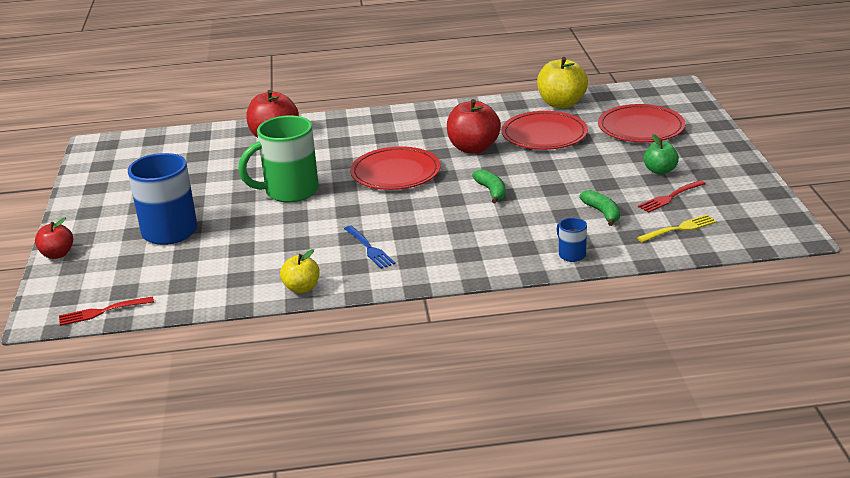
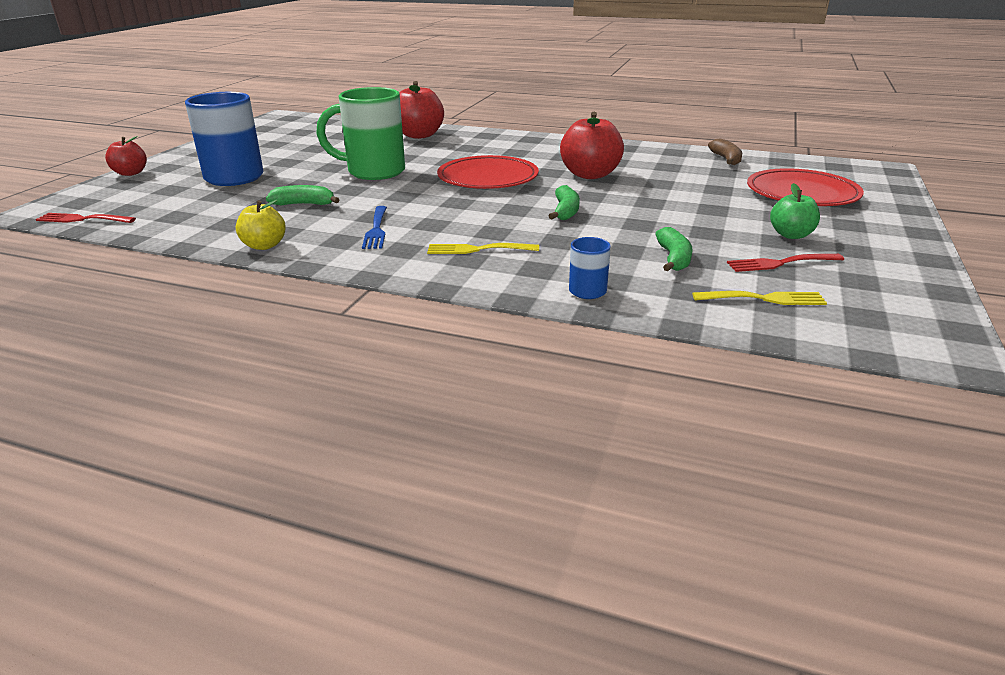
camera: 25 degrees right, 0 degrees up
(277, 242) = (304, 204): none -> green banana
(465, 244) = (478, 249): none -> yellow fork
(544, 135) = (679, 179): red plate -> none
(561, 104) = (726, 159): yellow apple -> brown banana

